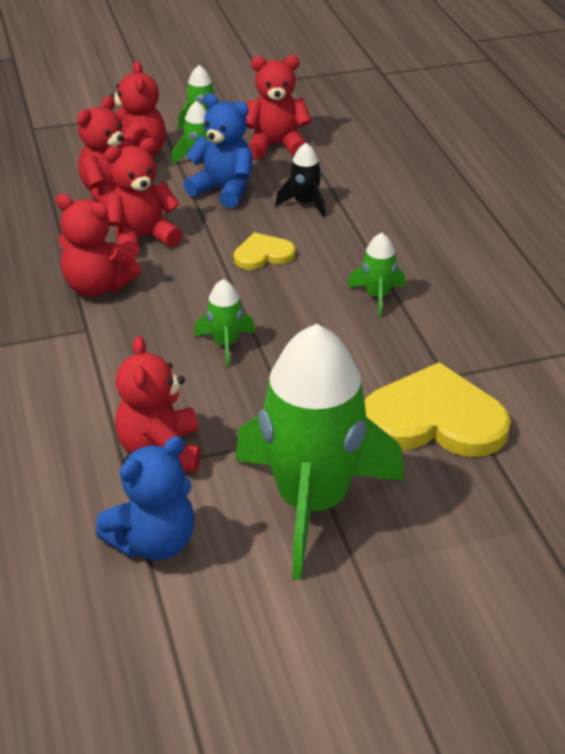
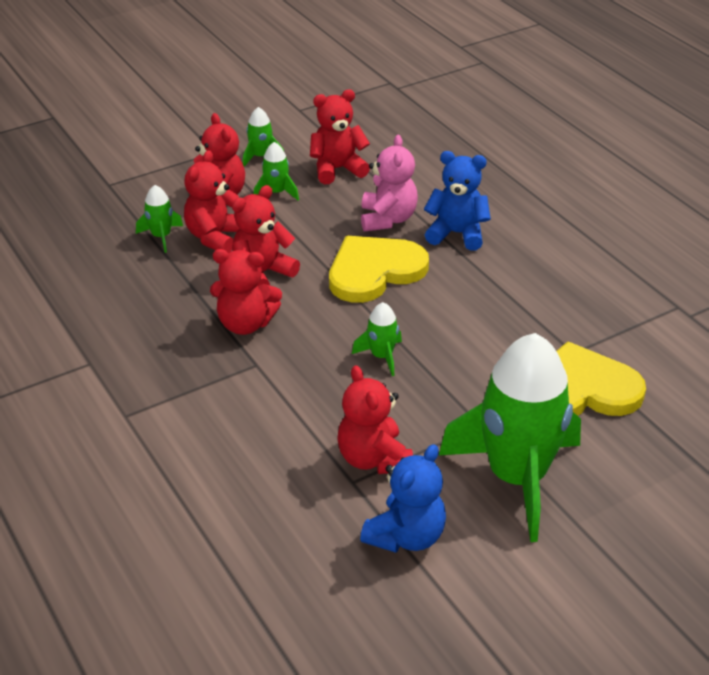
camera: 15 degrees left, 0 degrees up
(223, 190) = (311, 217): blue teddy bear -> blue teddy bear (457, 234)
(263, 254) = (374, 271): yellow heart -> yellow heart, size x1.95
(304, 203) = (387, 219): black rocket -> pink teddy bear
(377, 296) = (487, 292): green rocket -> green rocket (161, 236)

